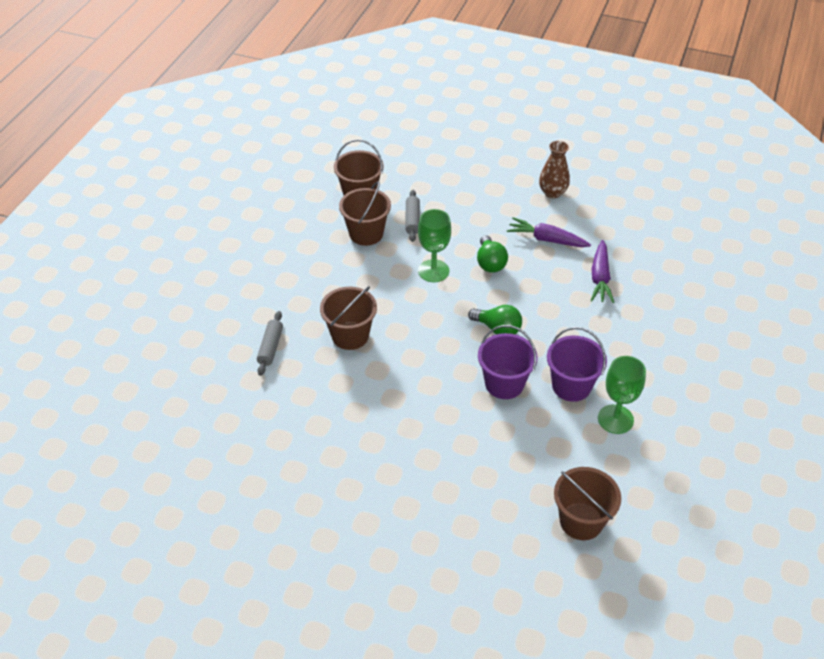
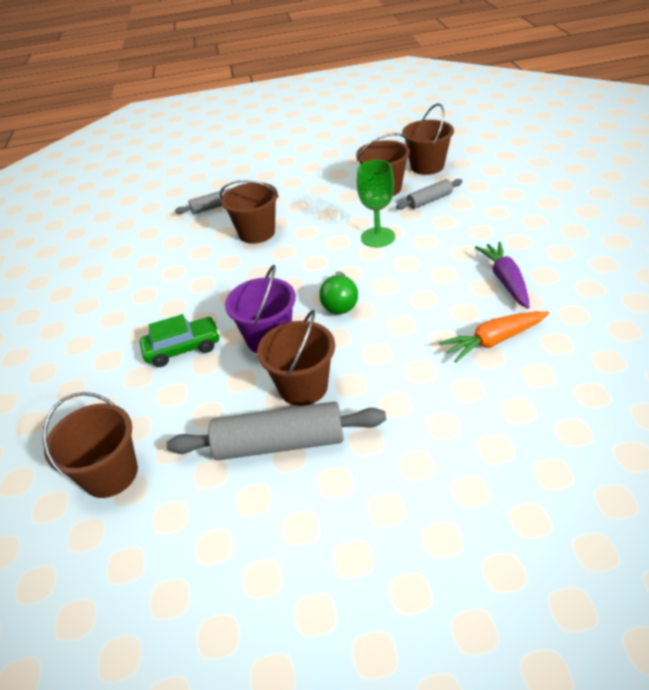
camera: 65 degrees right, 5 degrees down
(473, 438) = (183, 348): none -> green car
(490, 263) = (426, 261): green light bulb -> none
(552, 192) = (583, 254): brown vase -> none
(571, 386) = (303, 387): purple bucket -> brown bucket
(600, 278) = (494, 341): purple carrot -> orange carrot
(615, 419) = (279, 443): green goblet -> grey rolling pin

